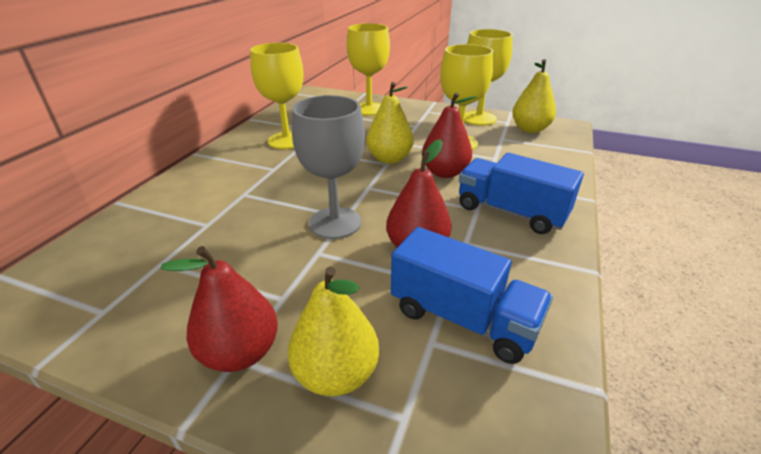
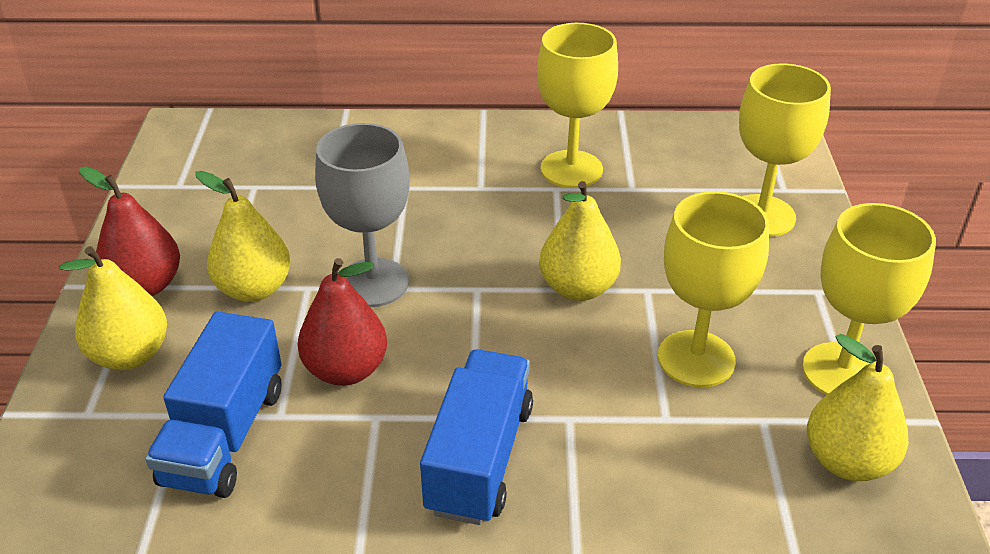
camera: 70 degrees right, 5 degrees up
(299, 280) = (254, 289): none -> yellow pear
(444, 172) = (568, 361): red pear -> none

